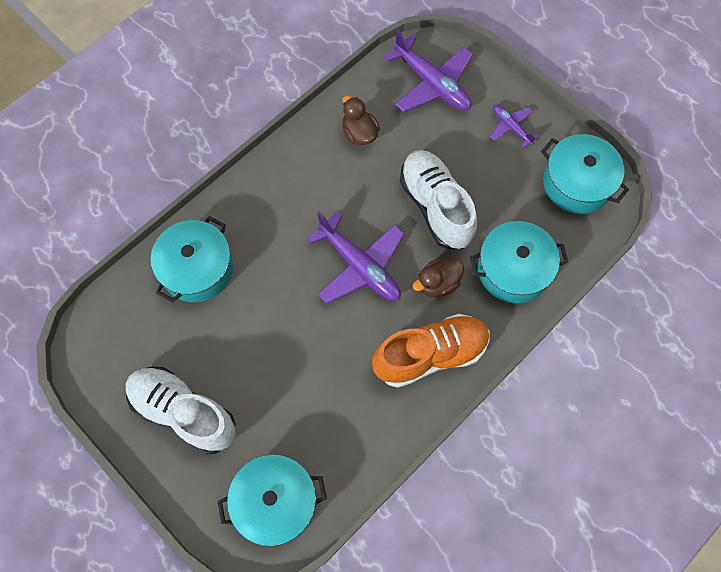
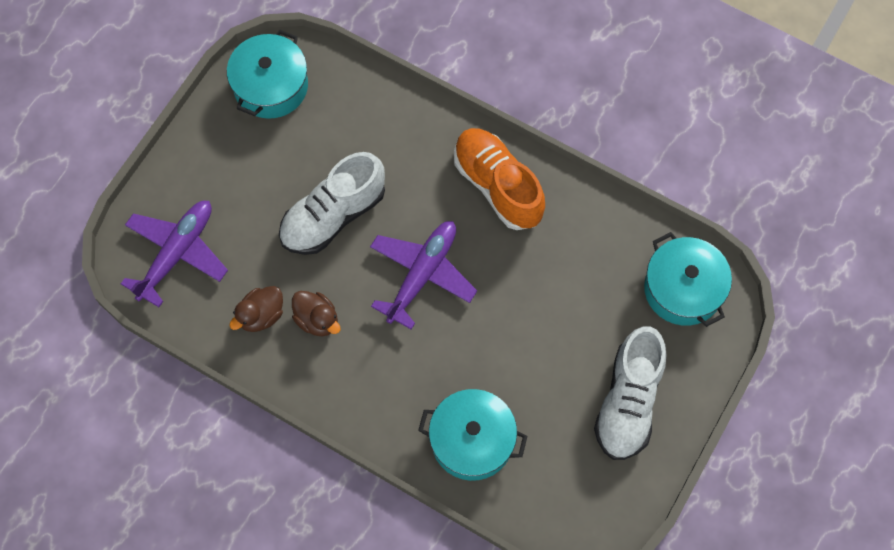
camera: 105 degrees left, 0 degrees up
(437, 283) = (420, 195): brown duck -> brown duck (317, 320)
(511, 127) = (217, 161): purple plane -> none
(513, 270) = (386, 128): turquoise pot -> none

